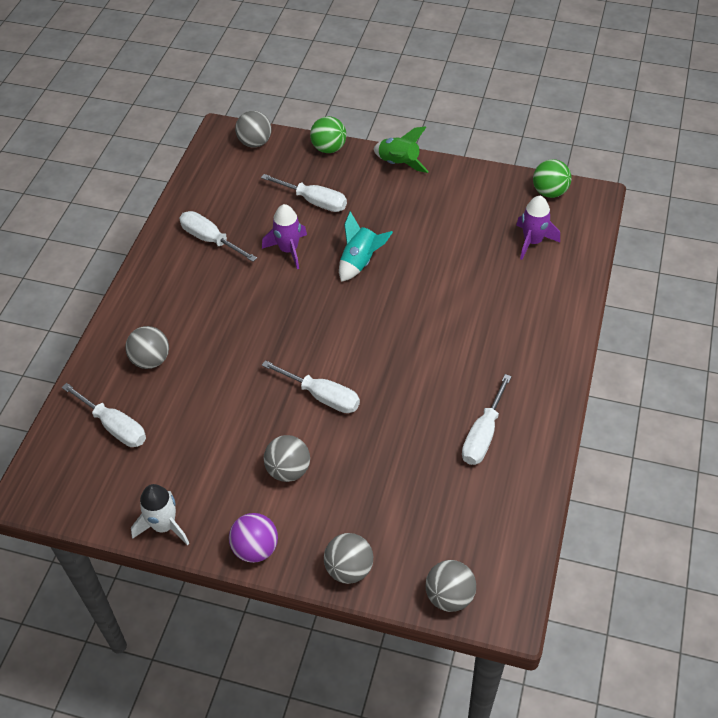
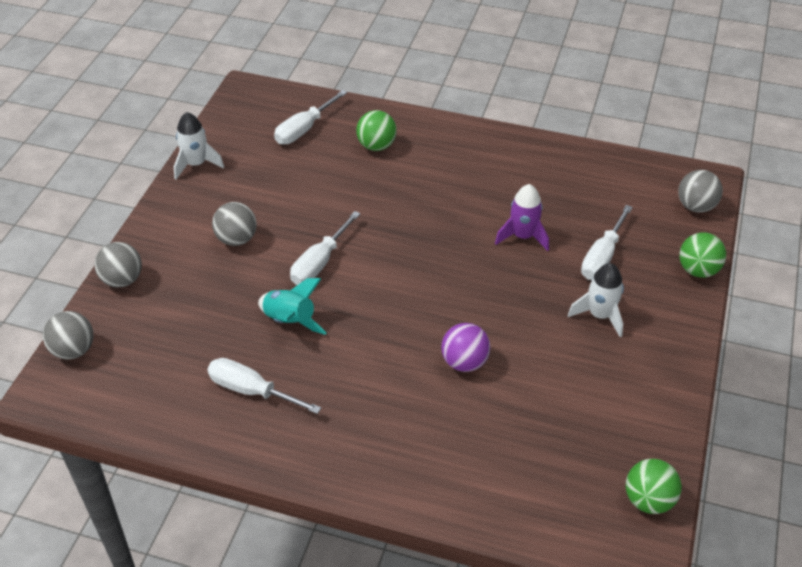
camera: 90 degrees right, 5 degrees down
(151, 360) = (376, 146): grey ball -> green ball
(210, 240) = (535, 177): white screwdriver -> none
(255, 549) = (159, 219): purple ball -> purple ball (464, 362)
(360, 262) = (506, 295): turquoise rocket -> turquoise rocket (290, 321)
(380, 206) = (600, 315): none -> white rocket
(399, 164) = (681, 336): green rocket -> none
(532, 242) = (549, 468): purple rocket -> none

